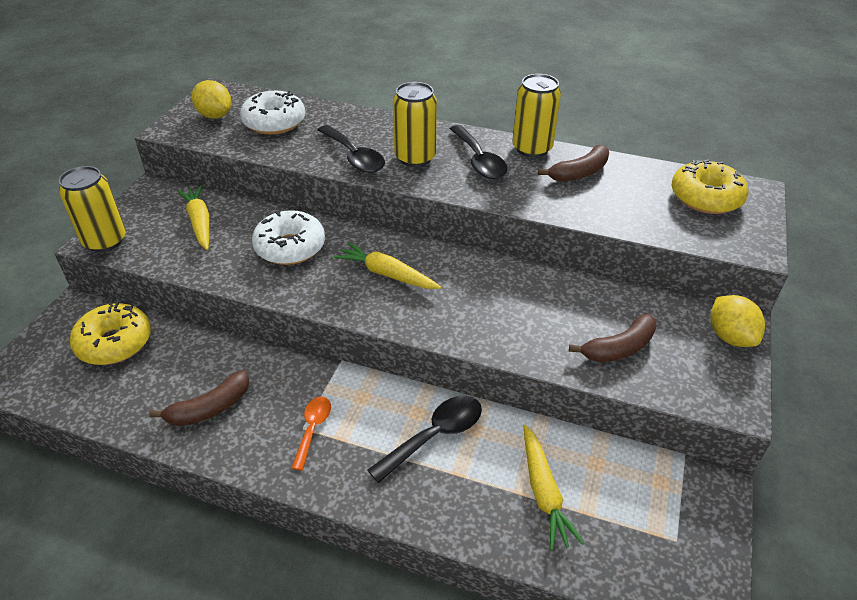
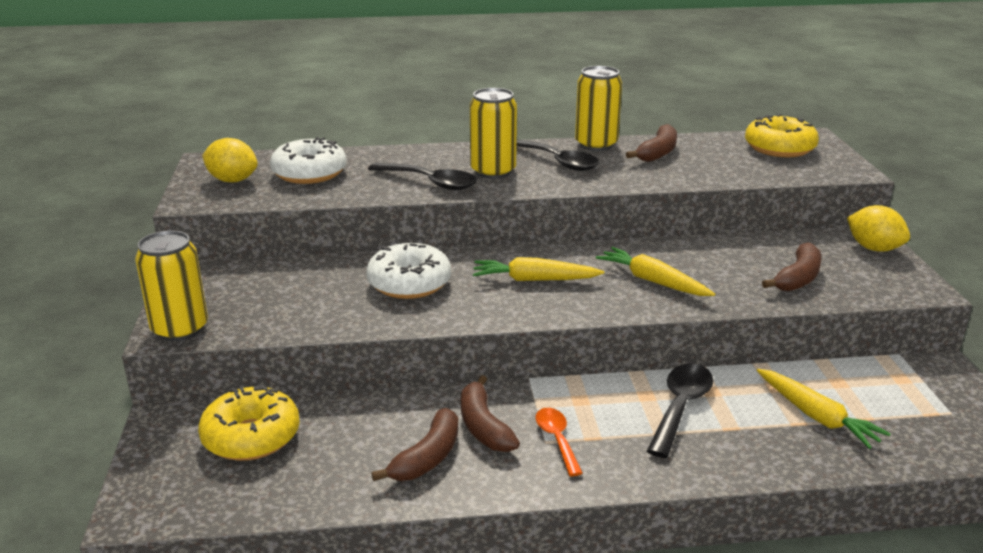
camera: 25 degrees left, 15 degrees down
(200, 222) = (282, 287): yellow carrot -> yellow carrot (653, 281)
(271, 394) = (483, 426): none -> brown banana

